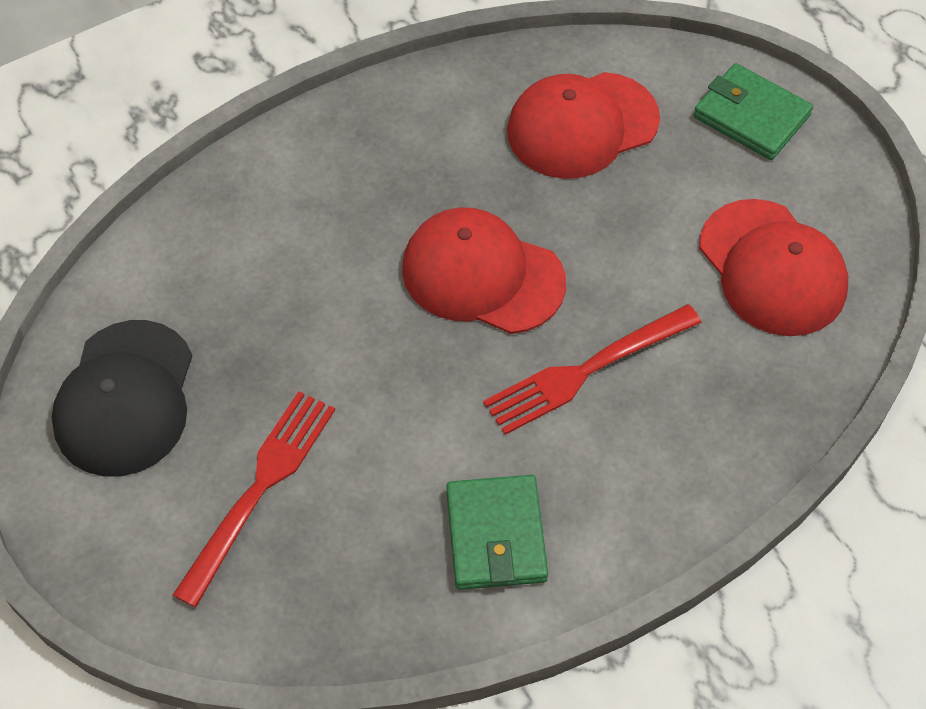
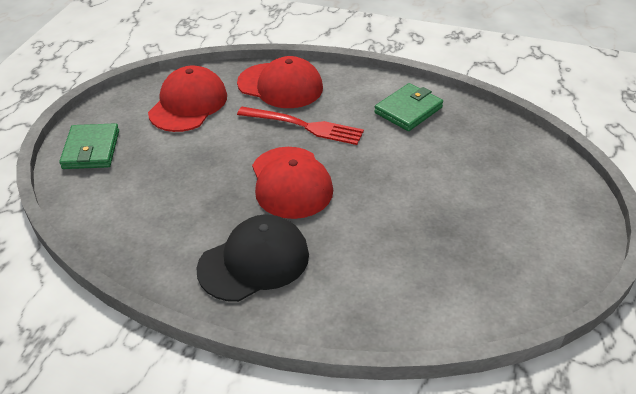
camera: 130 degrees left, 15 degrees down
(125, 398) = (514, 259): black cap -> black cap (254, 261)
(260, 488) = (484, 182): red fork -> none
(582, 125) = (153, 202): red cap -> red cap (280, 86)

